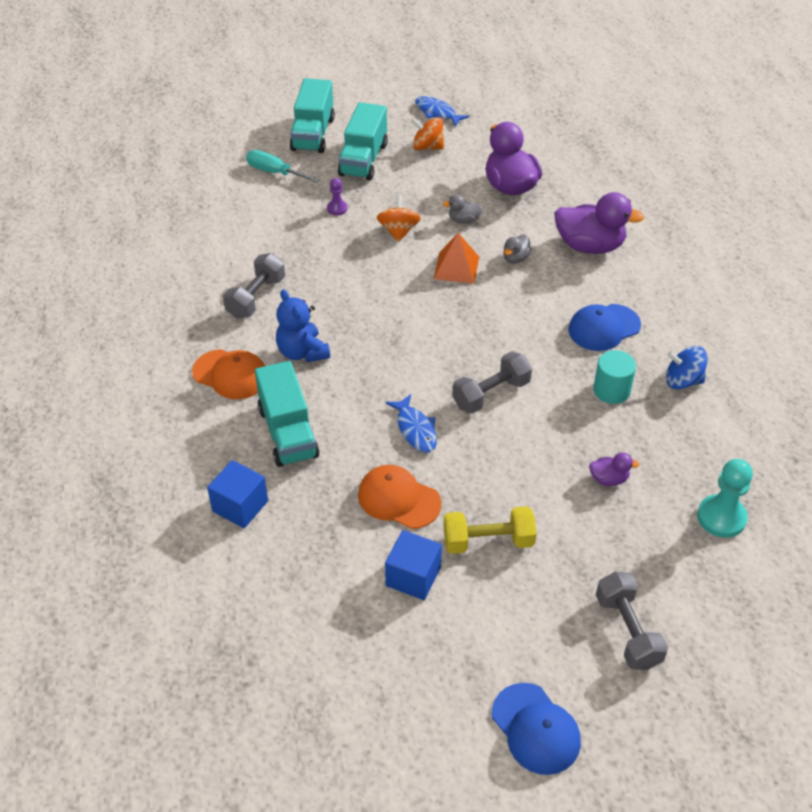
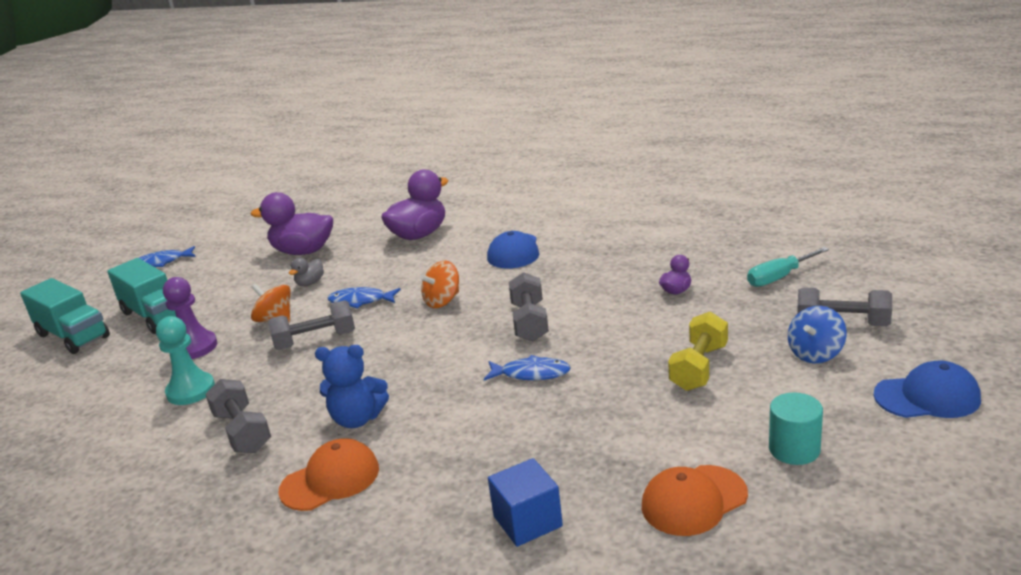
camera: 55 degrees left, 20 degrees down
(274, 172) = (85, 373): turquoise screwdriver -> turquoise screwdriver (779, 277)
(288, 432) = (456, 457): turquoise truck -> none
(337, 208) = (195, 347): purple pawn -> purple pawn, size x1.84
(385, 272) = (315, 340): none -> grey dumbbell
(398, 499) = (608, 406): orange cap -> orange cap (693, 500)
(413, 576) = (711, 422): blue cube -> none
(427, 147) = (194, 278): orange spinning top -> orange spinning top (442, 301)
(456, 267) = (361, 301): orange pyramid -> blue fish
(515, 258) = (388, 270): grey duck -> none
(611, 390) = (583, 265): turquoise cylinder -> turquoise cylinder (794, 449)
(682, 381) = (604, 234): blue spinning top -> blue spinning top (815, 353)
(721, 517) = (753, 254): turquoise pawn -> turquoise pawn (191, 390)

